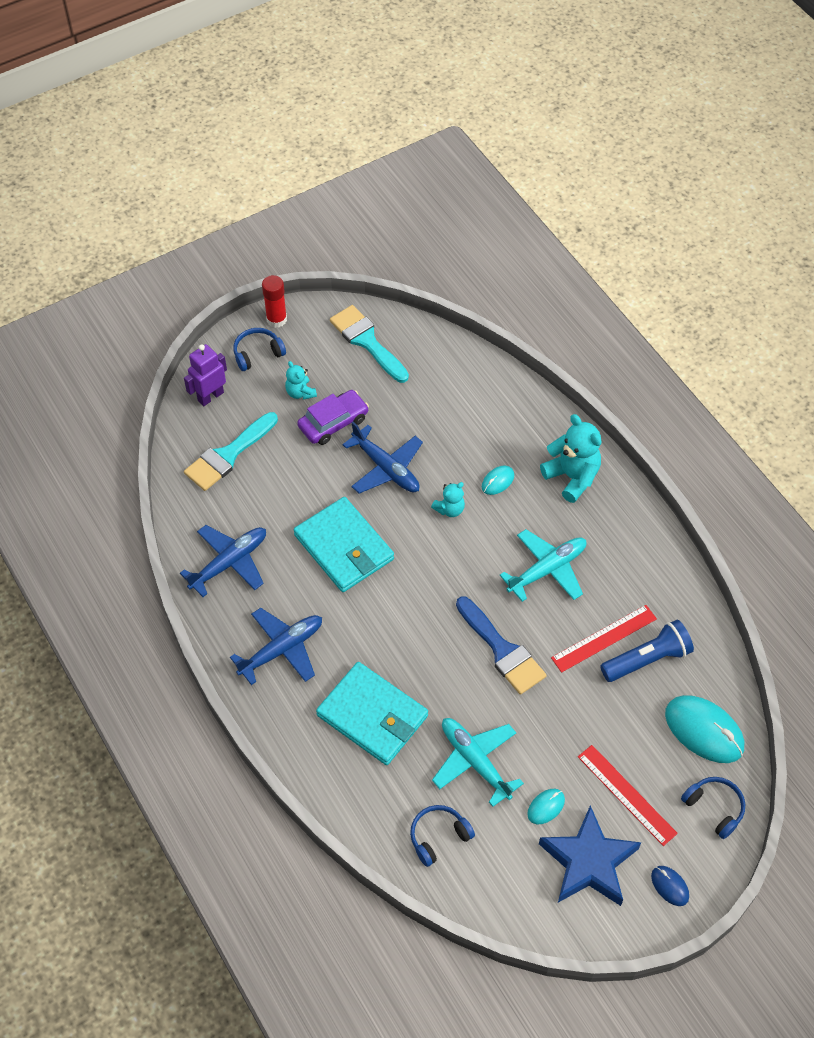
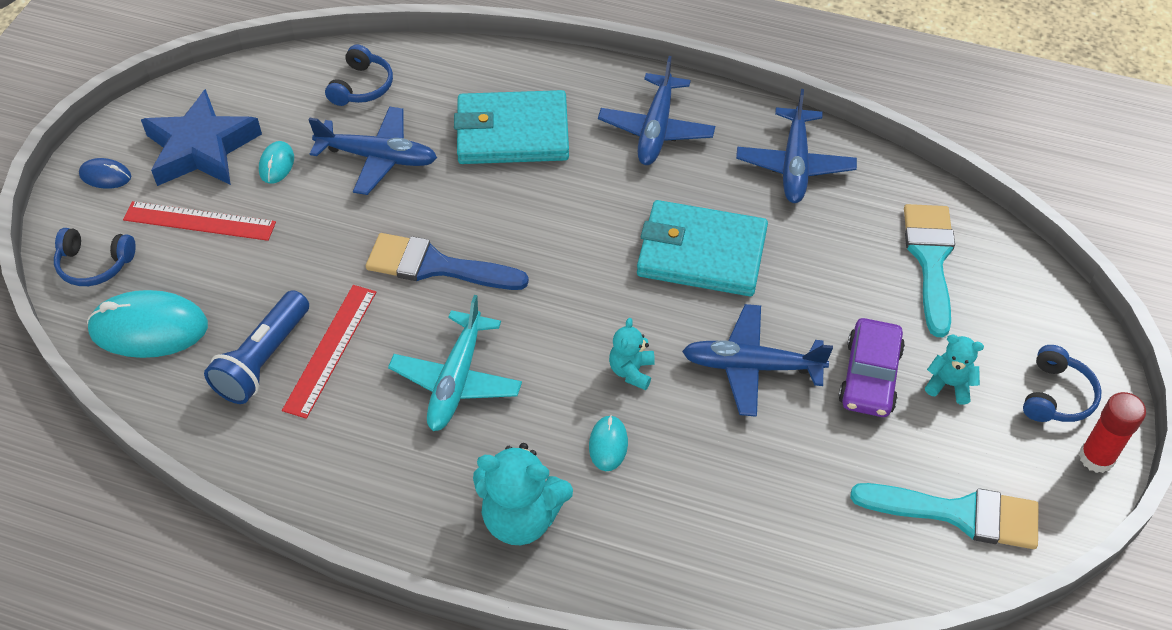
camera: 140 degrees right, 5 degrees down
(210, 396) = (1033, 307): purple robot -> none
(475, 761) = (378, 158): turquoise plane -> blue plane

